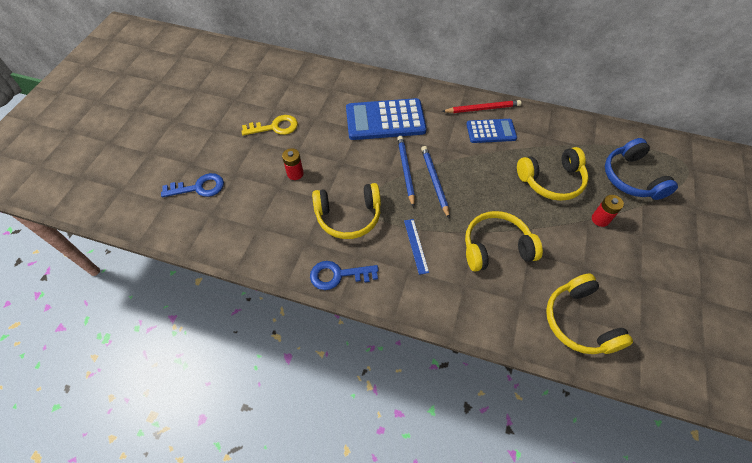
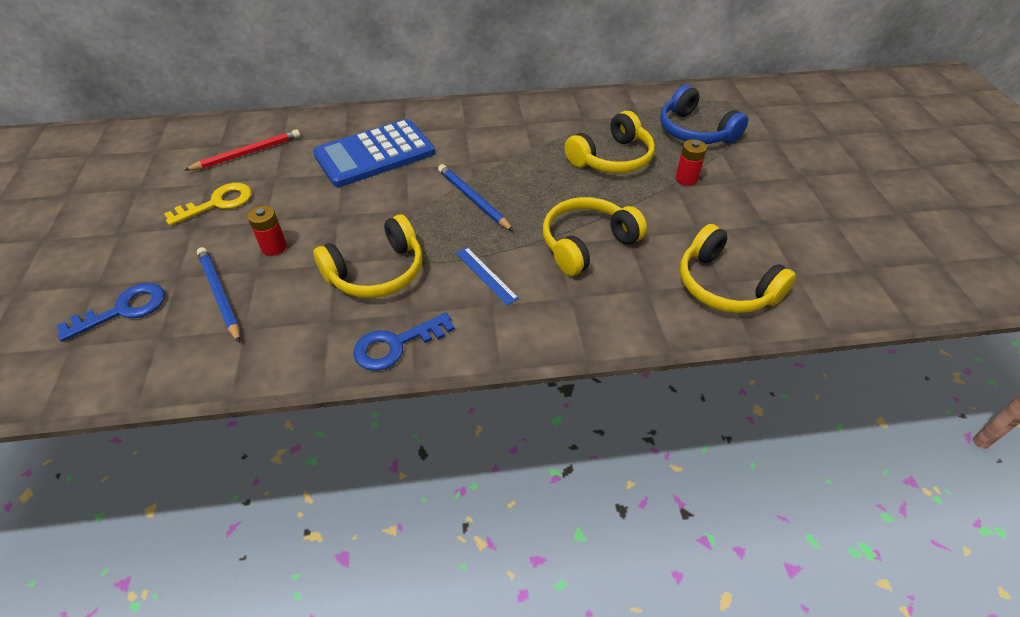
camera: 25 degrees left, 10 degrees down
(406, 171) = (430, 199): blue pencil -> blue pencil (220, 295)
(482, 109) = (492, 111): red pencil -> red pencil (247, 153)
(491, 131) = (515, 130): blue calculator -> none

